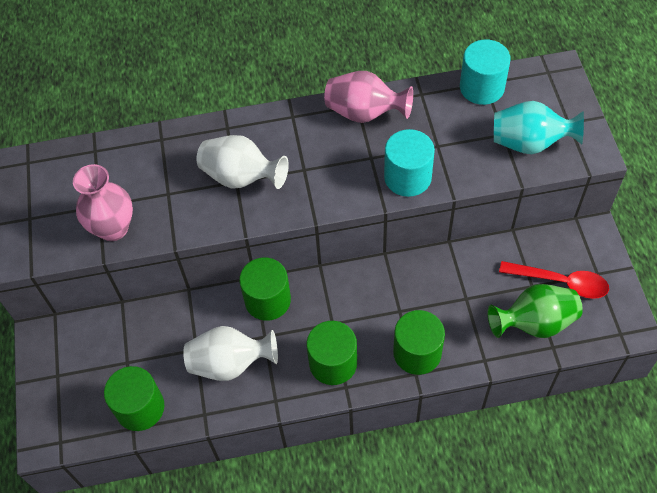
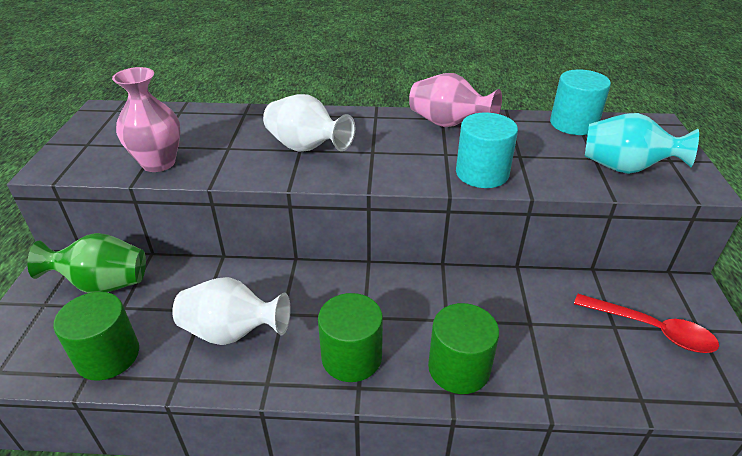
camera: 10 degrees right, 20 degrees down
(267, 300) = (300, 281): green cylinder -> none
(534, 323) = (616, 366): green vase -> green vase (103, 284)

